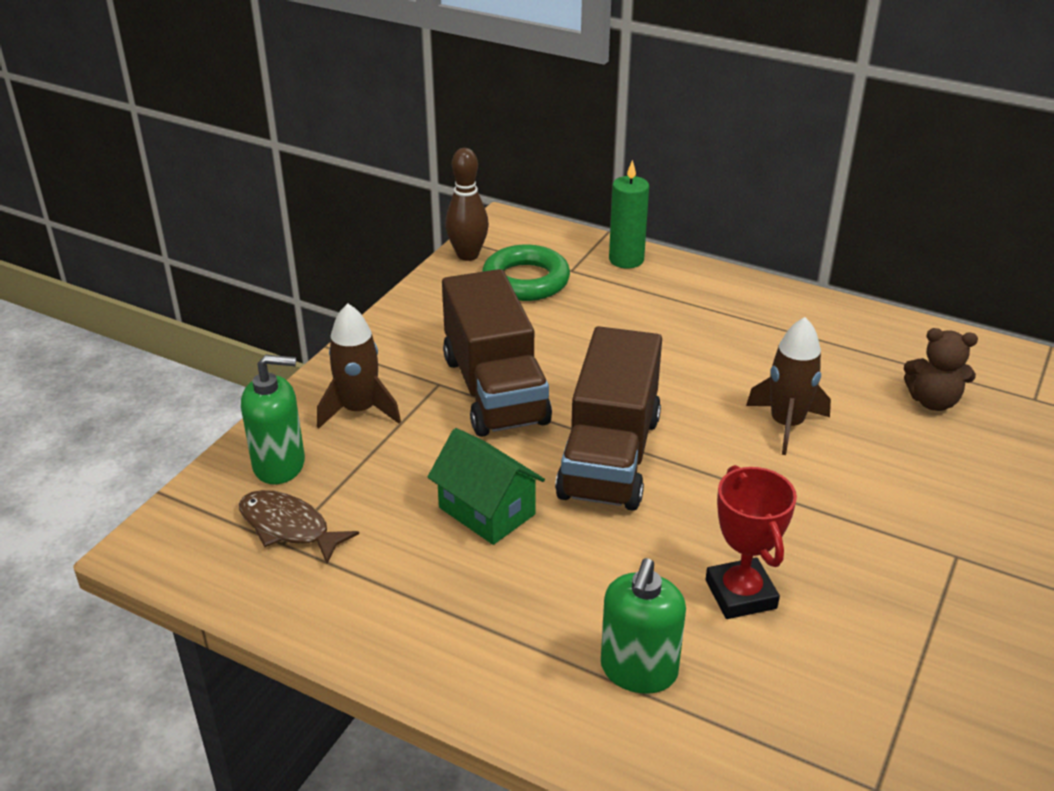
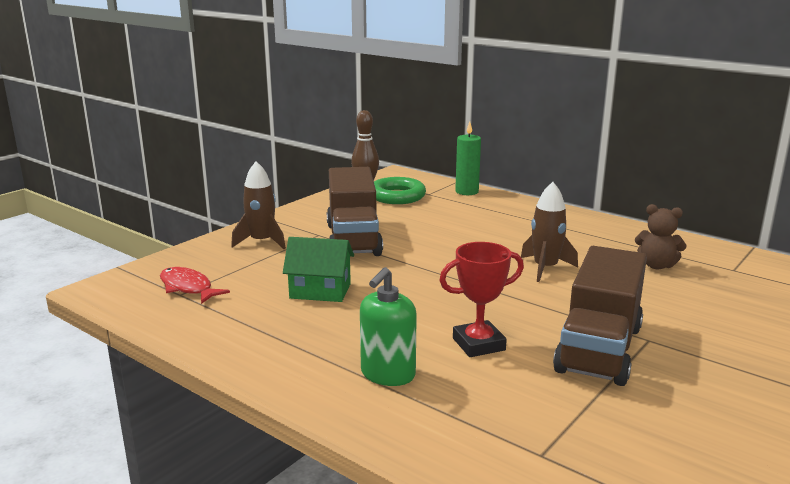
camera: 10 degrees right, 15 degrees down
(279, 465) = (198, 261): green soap dispenser -> none
(289, 527) = (188, 288): brown fish -> red fish
(486, 511) = (320, 291): green house -> green house turned 45 degrees counterclockwise
(610, 456) = (415, 273): brown truck -> brown truck (599, 349)
(740, 594) = (478, 344): red trophy -> red trophy turned 75 degrees clockwise

